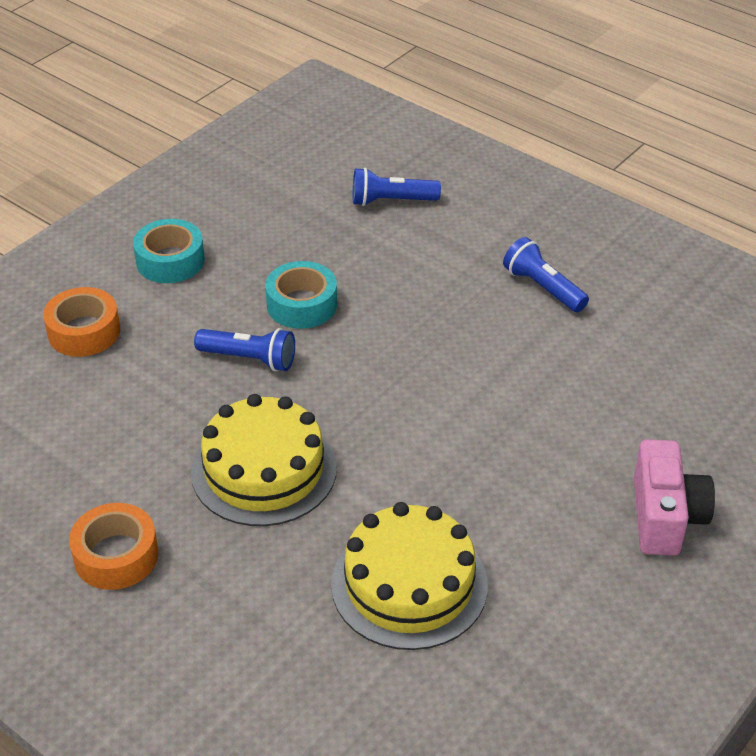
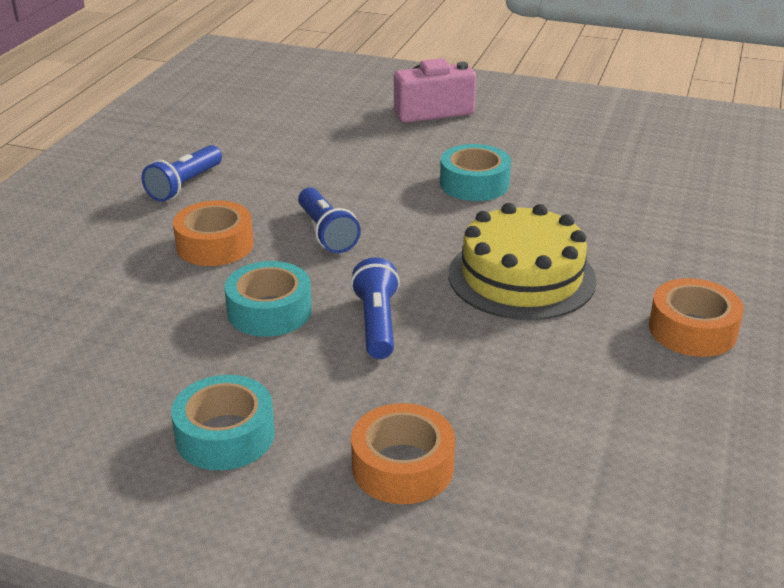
camera: 110 degrees left, 10 degrees down
(391, 201) = (51, 293): blue flashlight -> blue flashlight (326, 233)
(409, 584) = (580, 188): yellow cake -> none
(421, 291) = (215, 245): none -> orange tape
(458, 495) = (474, 184): none -> turquoise tape

